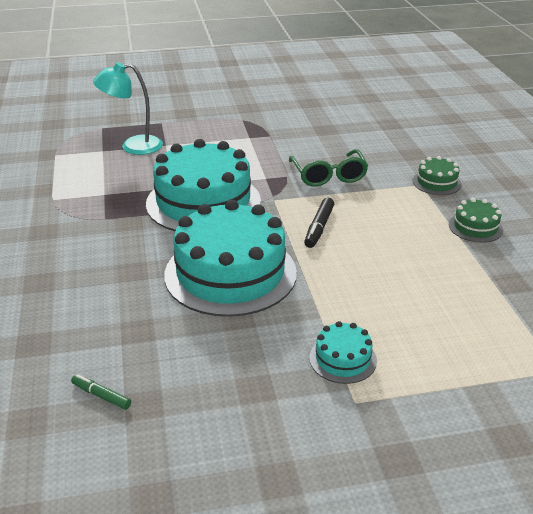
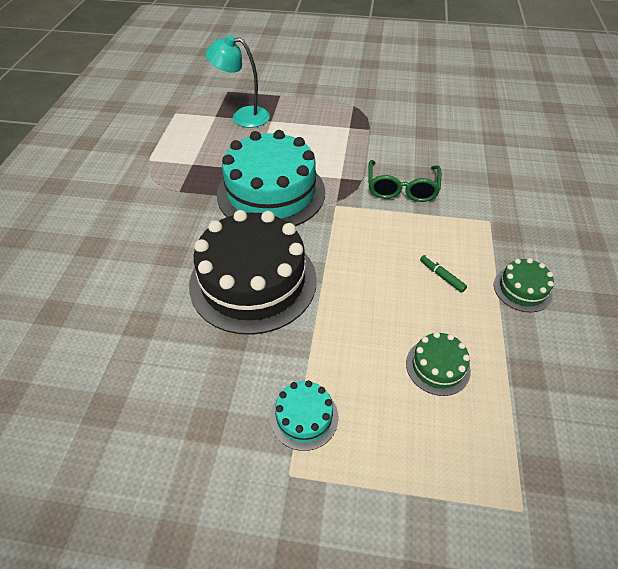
camera: 20 degrees right, 15 degrees up
(101, 396) = (75, 388): green marker -> green marker (442, 276)
(230, 273) = (253, 281): turquoise cake -> black cake
(319, 227) = (361, 249): black marker -> none
(436, 182) = (508, 222): green cake -> green cake (437, 366)

